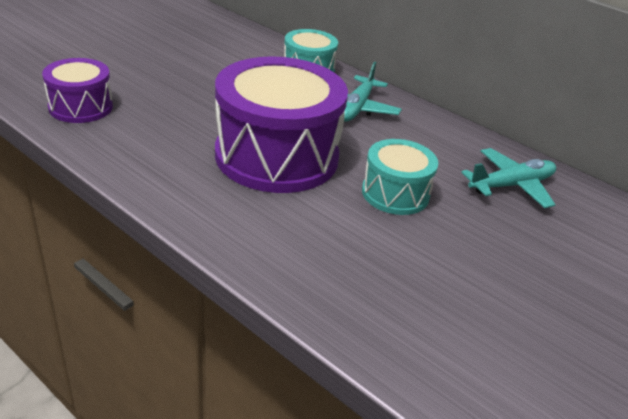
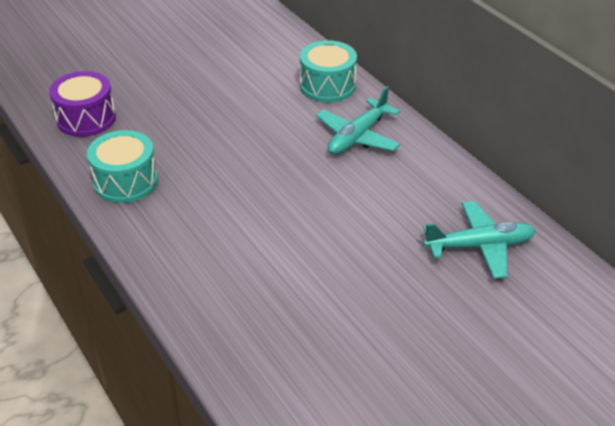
camera: 20 degrees right, 5 degrees up
(276, 156) = (248, 189): purple drum -> none
(395, 193) = (348, 243): turquoise drum -> turquoise drum (125, 181)

